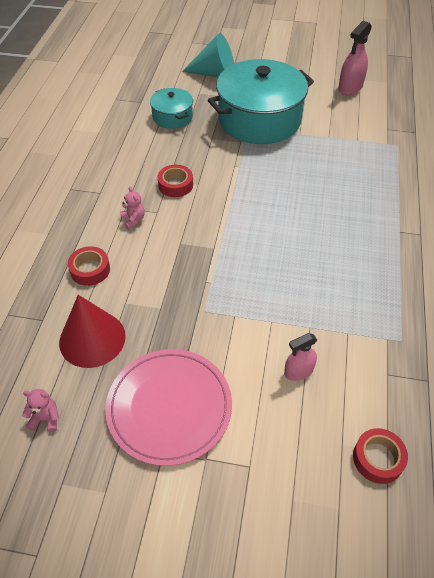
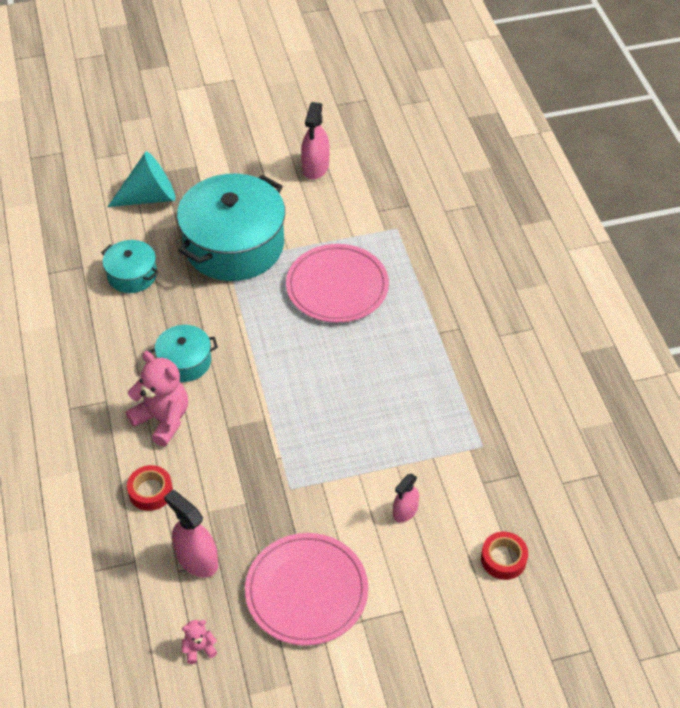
camera: 25 degrees left, 0 degrees up
(92, 339) = (197, 559): red cone -> pink spray bottle
(133, 220) = (163, 419): pink teddy bear -> pink teddy bear, size x2.08
(175, 185) = (185, 361): red tape -> turquoise pot
(327, 170) = (337, 286): none -> pink plate

